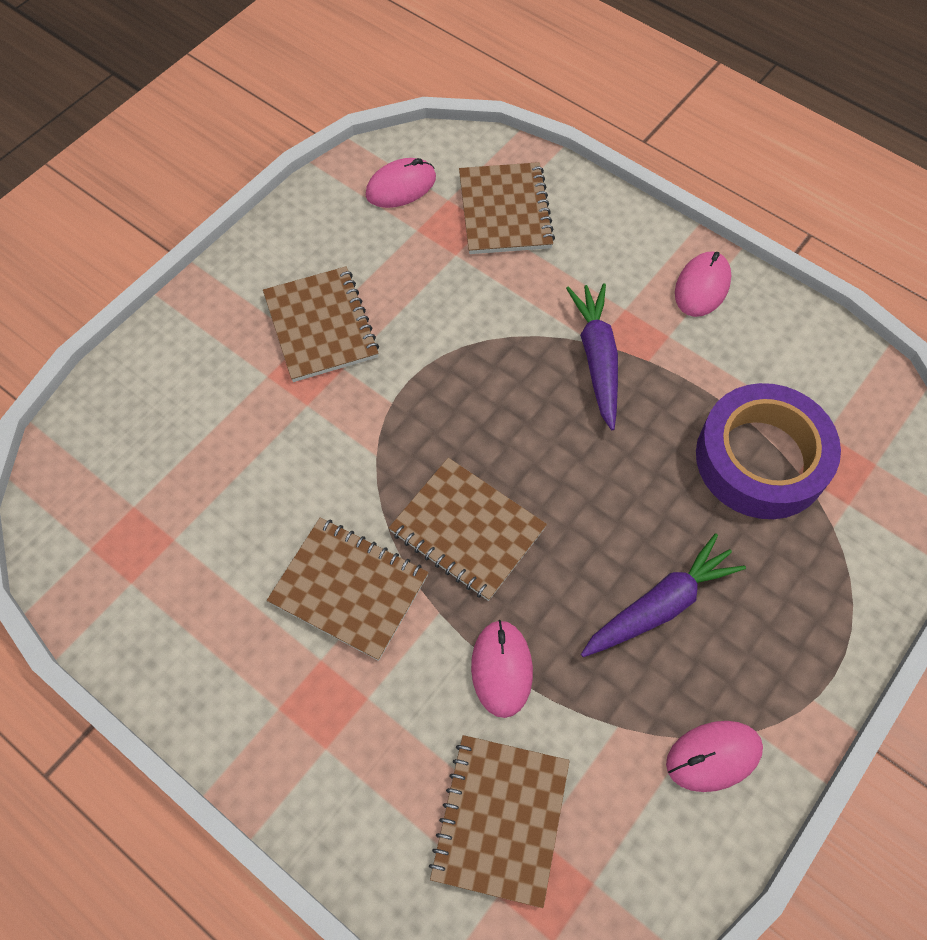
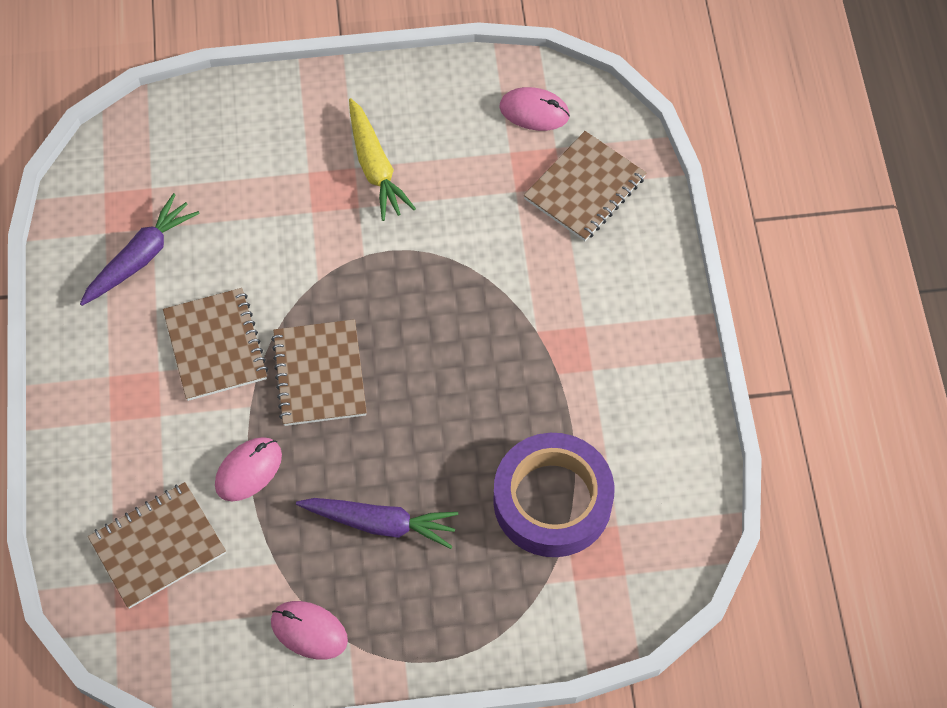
camera: 45 degrees right, 0 degrees up
(321, 326) = (375, 167): brown notebook -> yellow carrot
(597, 359) = (525, 342): purple carrot -> purple carrot (141, 257)
(702, 286) = (657, 357): pink mouse -> none

